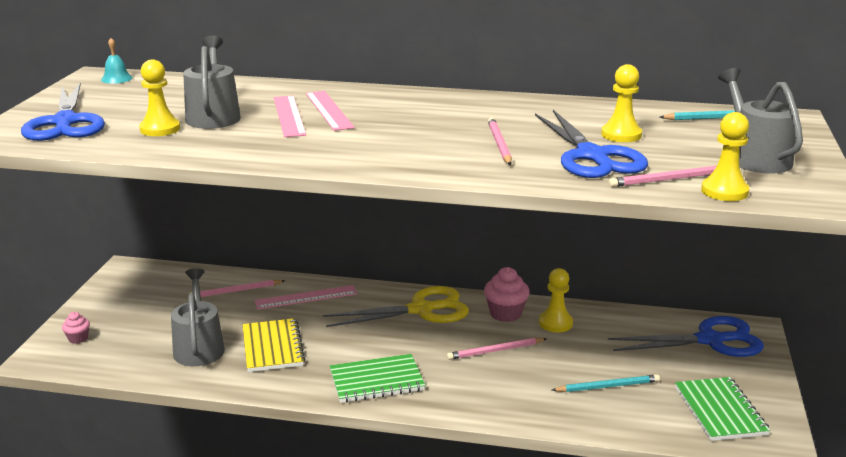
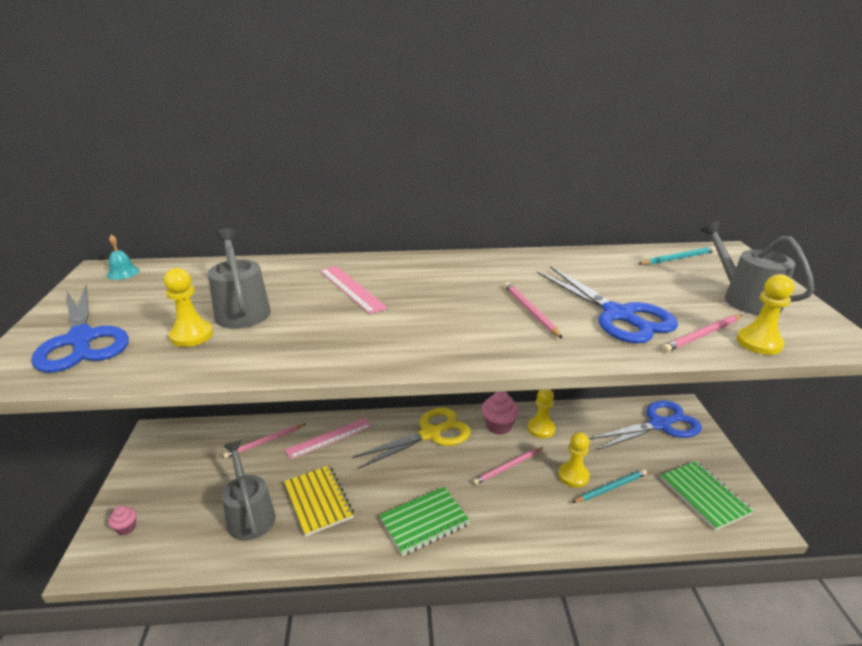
camera: 15 degrees left, 5 degrees up
(289, 116) = (317, 300): pink ruler -> none
(621, 135) = (621, 286): yellow pawn -> yellow pawn (573, 476)

